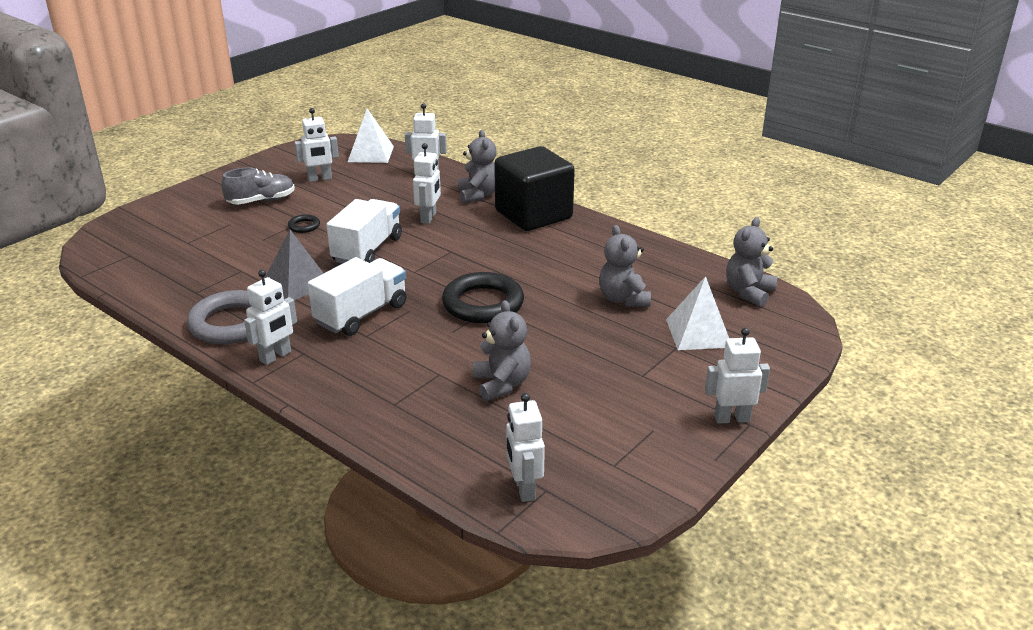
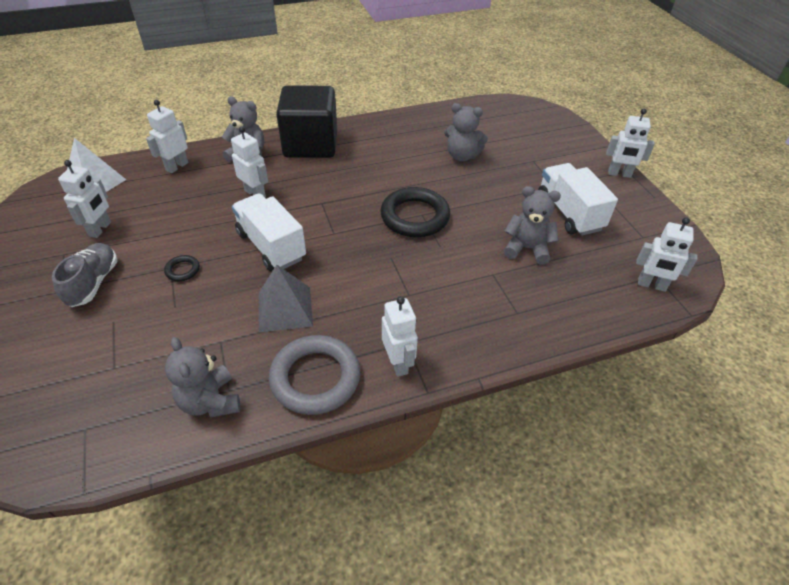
camera: 60 degrees left, 15 degrees up
(361, 314) = (374, 286): white truck -> white truck (569, 213)
(698, 333) = (524, 146): white pyramid -> none
(731, 418) = (619, 174): white robot -> white robot turned 105 degrees counterclockwise
(748, 292) = (493, 110): grey teddy bear -> grey teddy bear (210, 401)

